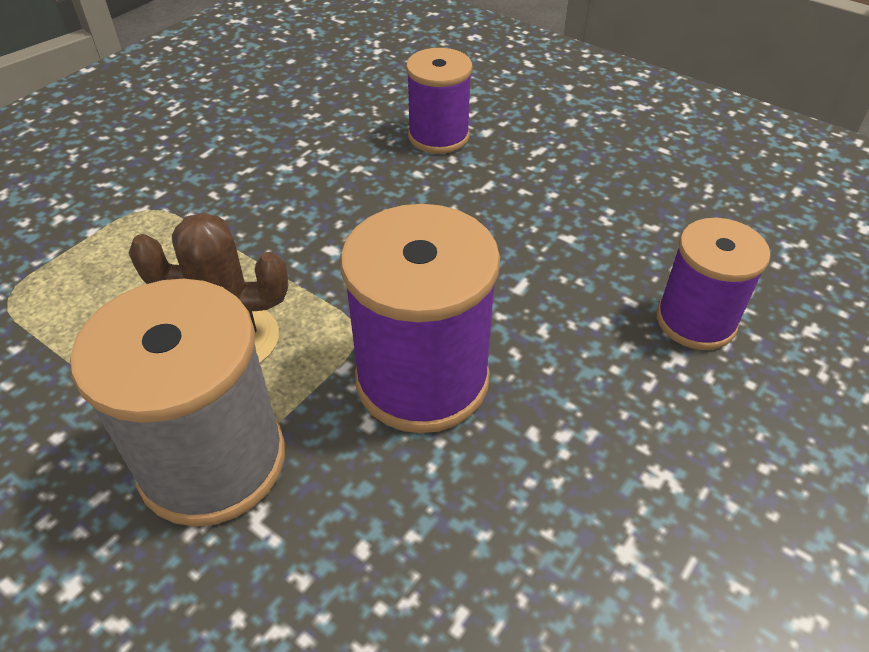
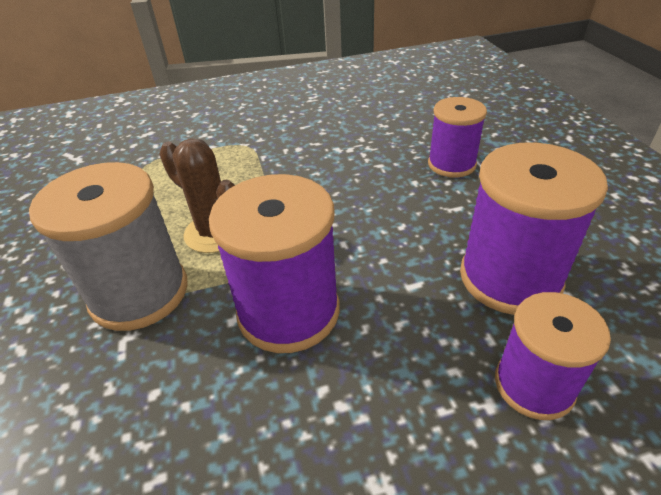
camera: 40 degrees right, 5 degrees down
(598, 235) = (510, 278): none -> purple spool

